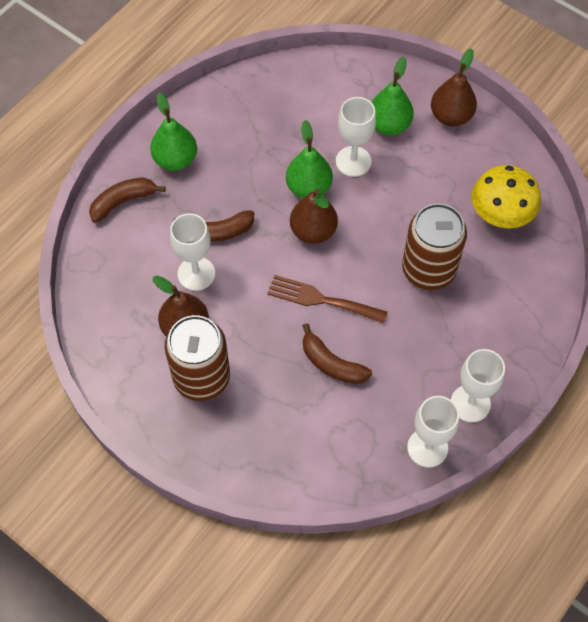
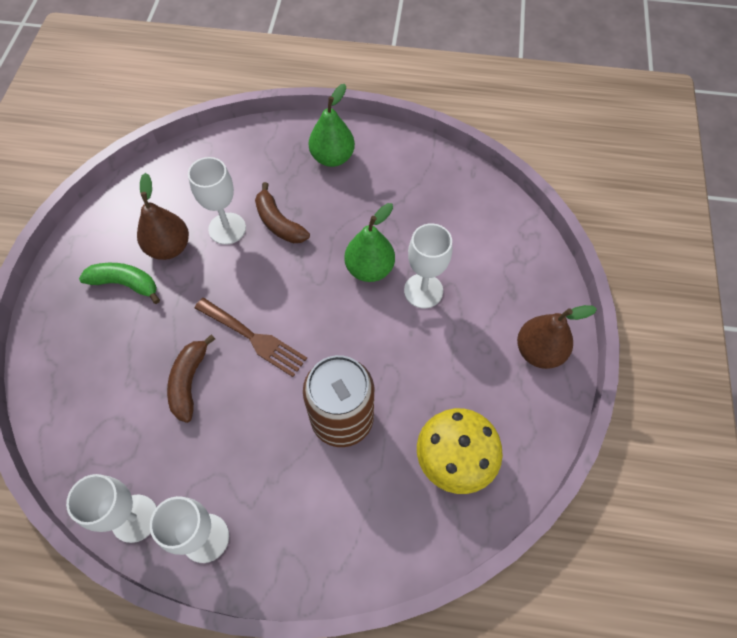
camera: 60 degrees right, 0 degrees up
(123, 201) = (268, 144): brown banana -> none
(201, 377) = (125, 284): brown can -> green banana
(313, 231) = (324, 295): brown pear -> none
(321, 299) = (254, 338): brown fork -> brown fork turned 135 degrees clockwise
(389, 125) = (487, 300): green pear -> none

